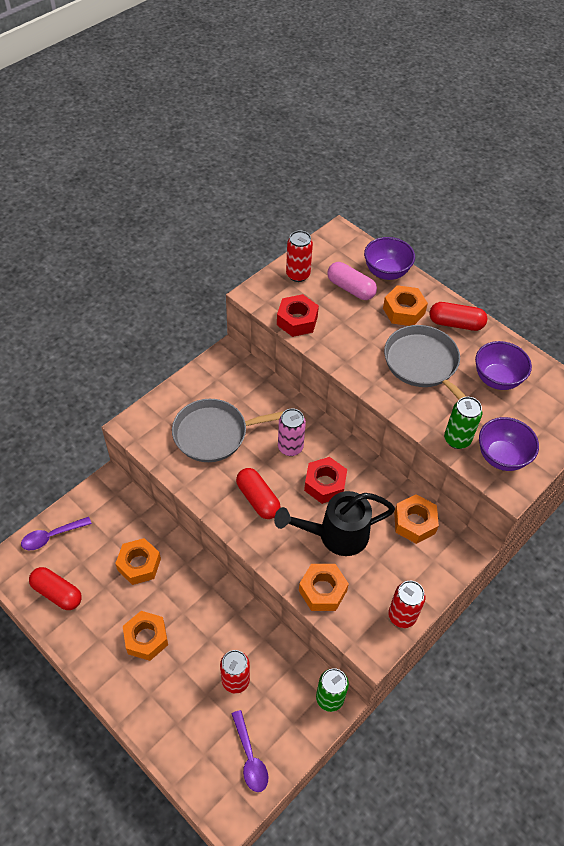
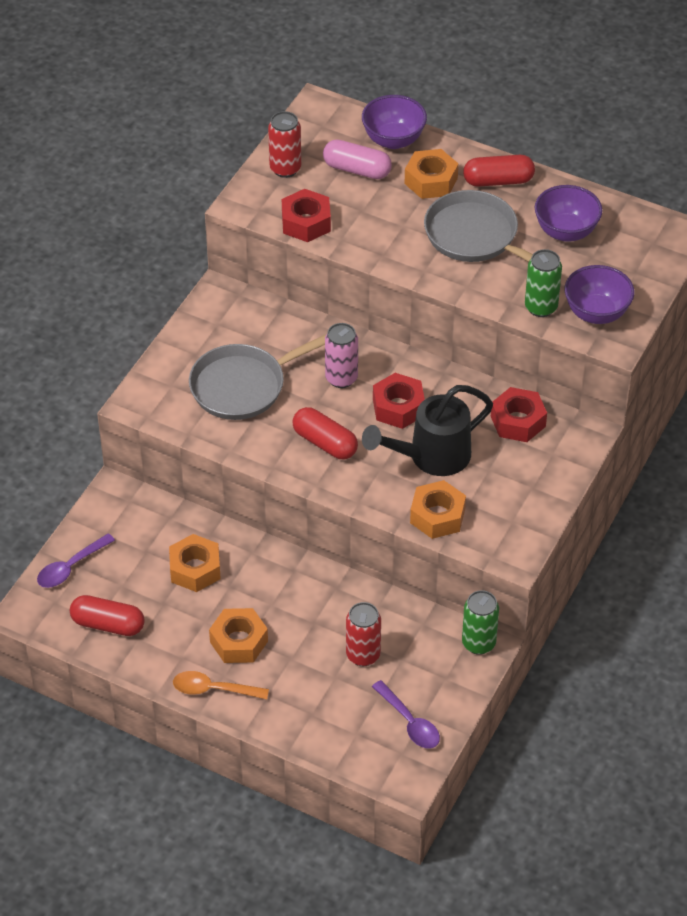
camera: 15 degrees left, 5 degrees down
(110, 676) = (213, 689): none -> orange spoon
(402, 616) = (535, 517): red can -> none
(414, 523) = (518, 421): orange nut -> red nut

